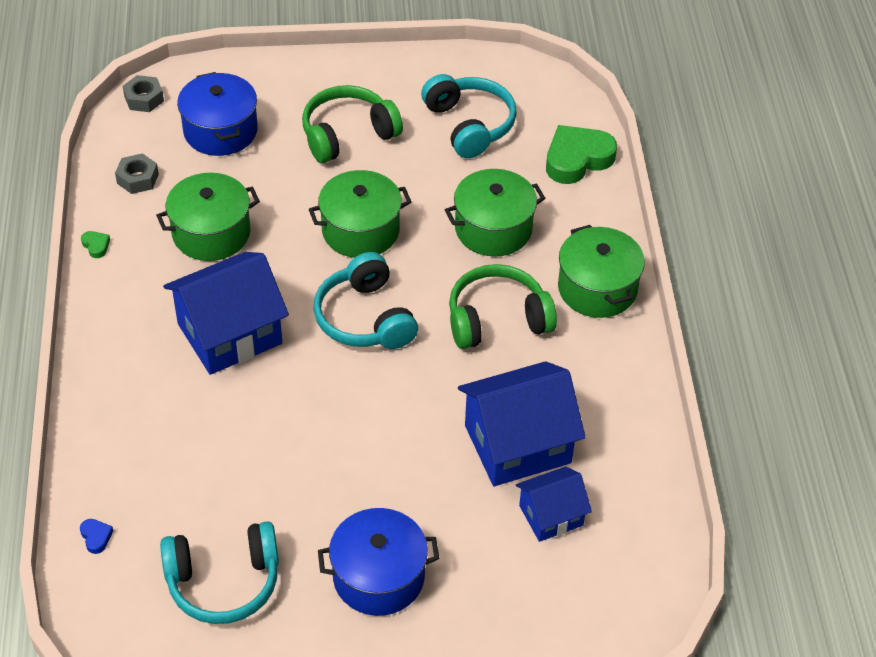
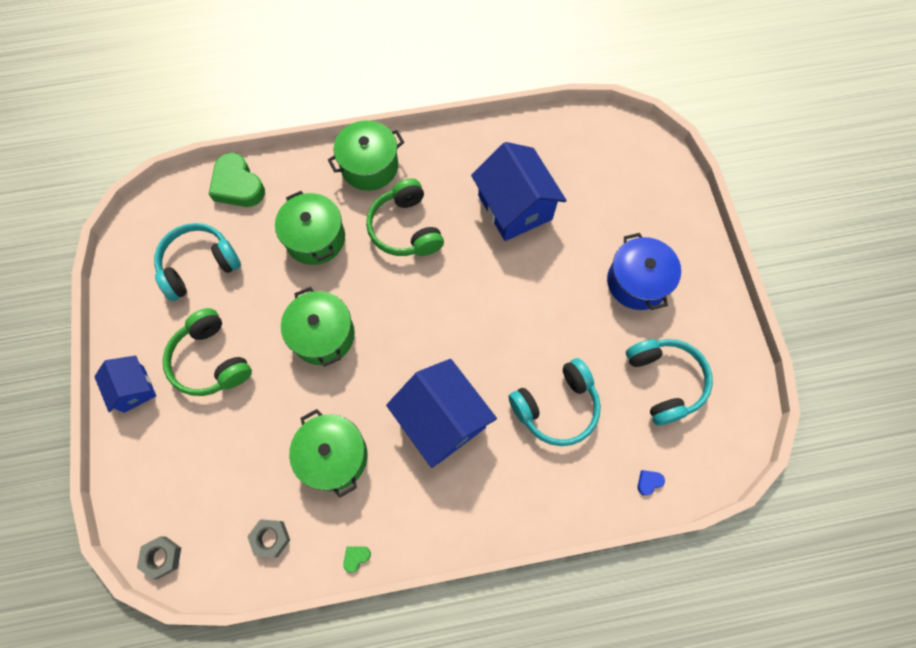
camera: 95 degrees left, 20 degrees up
(220, 131) = (207, 473): blue pot -> none
(365, 318) = (414, 319): turquoise headphones -> turquoise headphones (556, 407)
(551, 515) = (568, 184): blue house -> blue house (134, 389)

